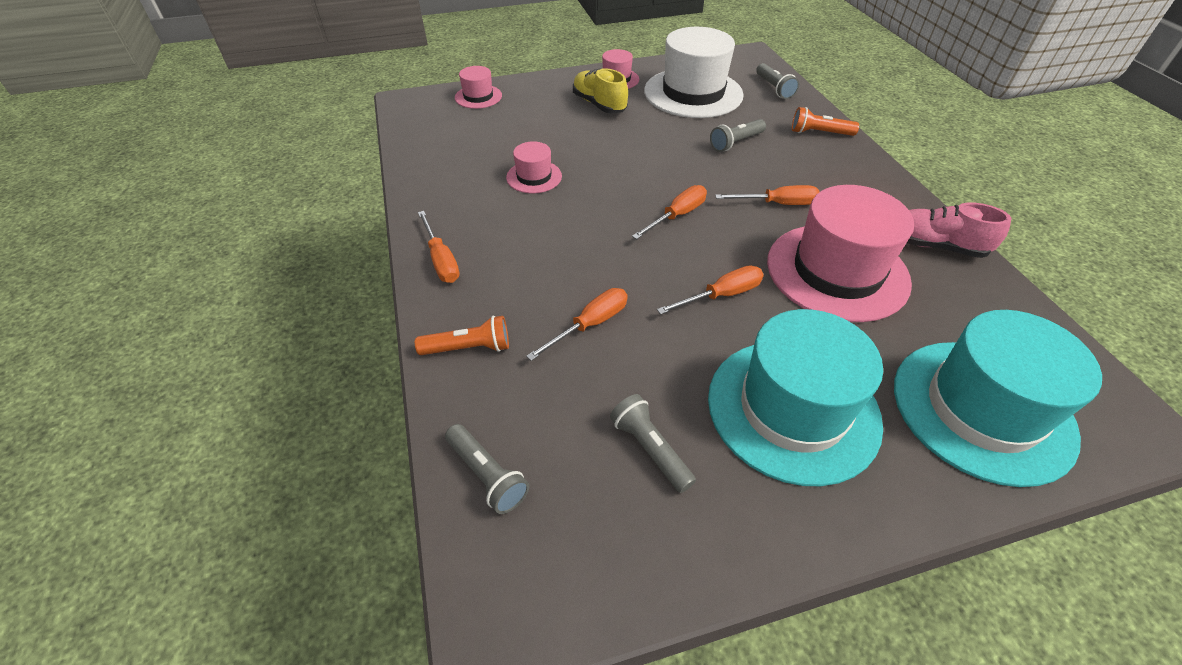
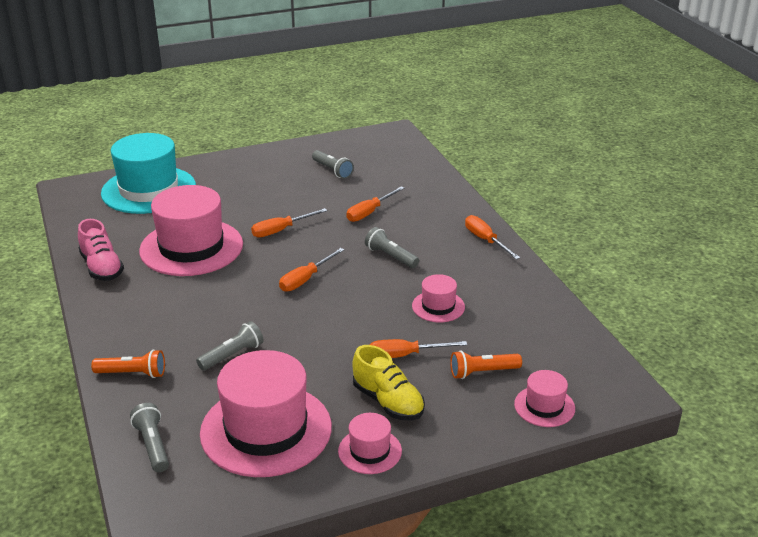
camera: 175 degrees right, 15 degrees down
(469, 348) = (442, 199): orange flashlight -> orange flashlight (482, 372)
(487, 475) = (411, 160): grey flashlight -> grey flashlight (390, 256)
(693, 93) = (266, 430): white hat -> pink hat
(777, 204) = (215, 293): orange screwdriver -> orange screwdriver (405, 355)
(793, 409) = (253, 186): turquoise hat -> none
(935, 246) = (102, 267): pink shoe -> pink shoe turned 45 degrees clockwise

